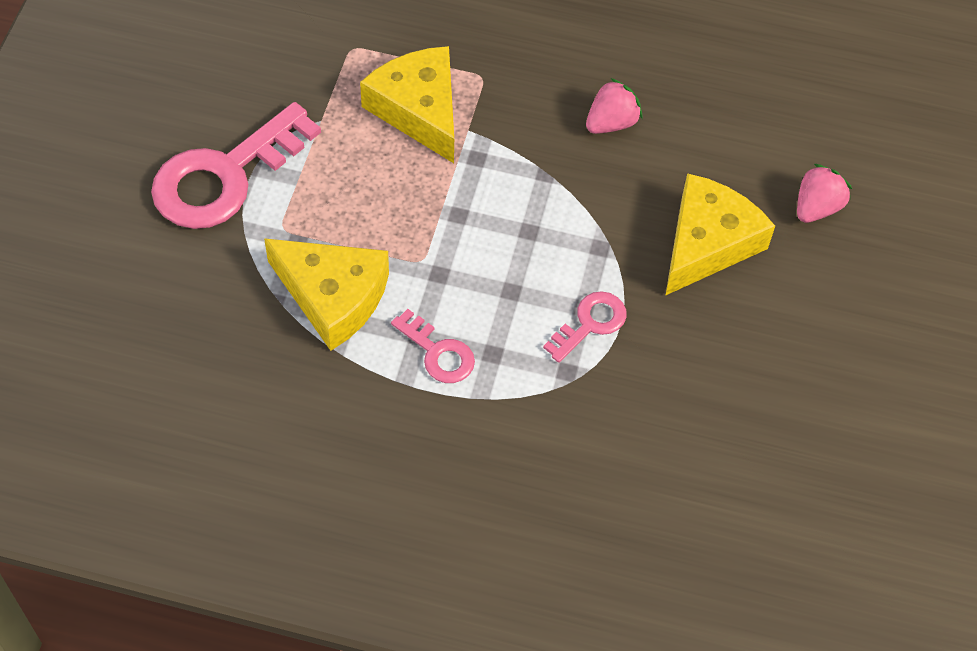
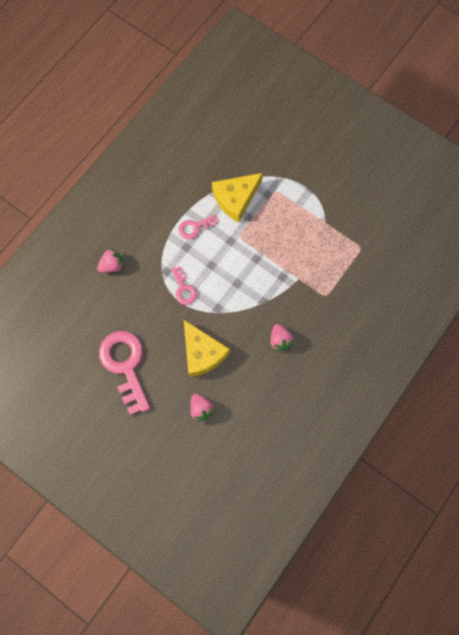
camera: 115 degrees right, 15 degrees up
(224, 176) = (309, 177): pink key -> pink key (125, 365)
(418, 110) = (316, 262): yellow cheese -> none
(607, 487) = (112, 265): none -> pink strawberry

